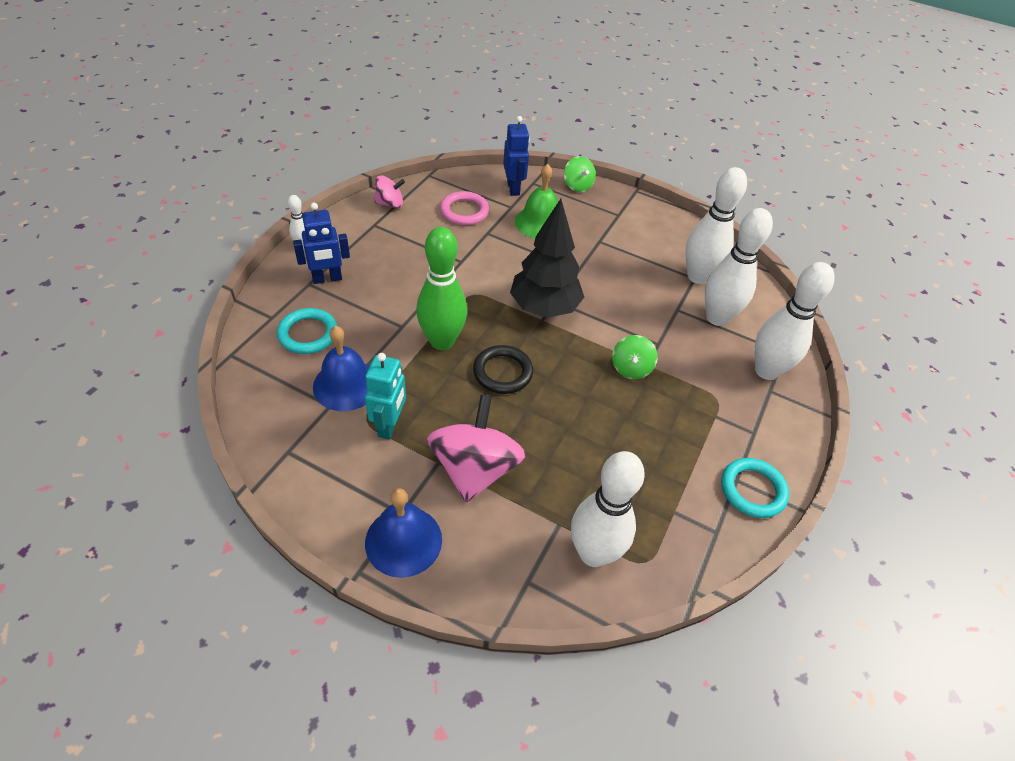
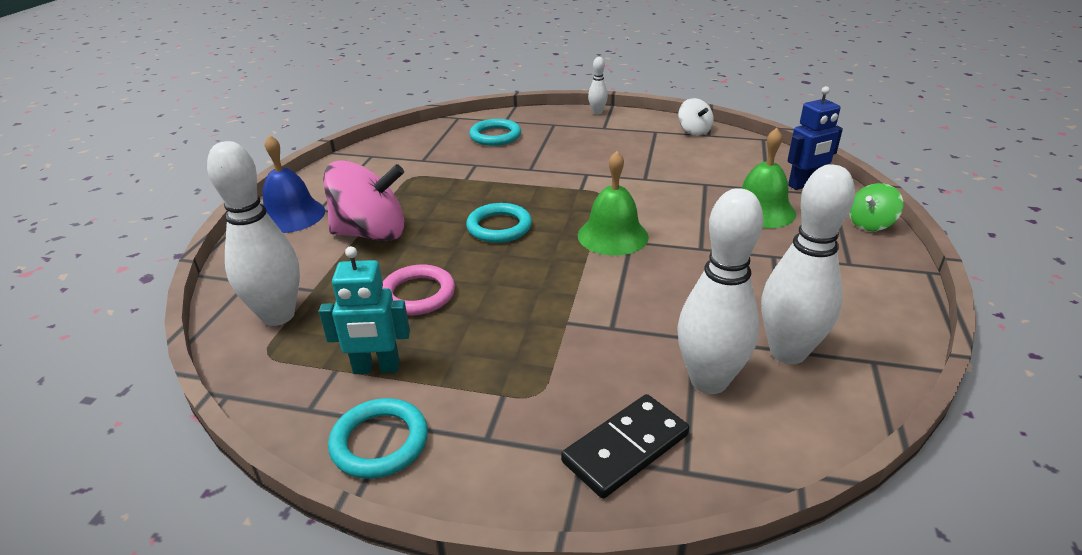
camera: 80 degrees right, 15 degrees down
(327, 279) = (565, 129): blue robot -> none
(346, 385) = (447, 161): blue bell -> none
(389, 425) = (409, 186): turquoise robot -> turquoise robot (376, 368)
(390, 203) = (694, 131): pink spinning top -> white spinning top
(442, 341) = (522, 190): green bowling pin -> none
(464, 211) = (726, 166): pink ring -> pink ring (418, 294)
(503, 372) = (499, 227): black ring -> turquoise ring
(544, 308) = (612, 235): black tree -> green bell
(631, 368) = (552, 309): green spinning top -> none
(766, 371) = (625, 448): white bowling pin -> black domino

